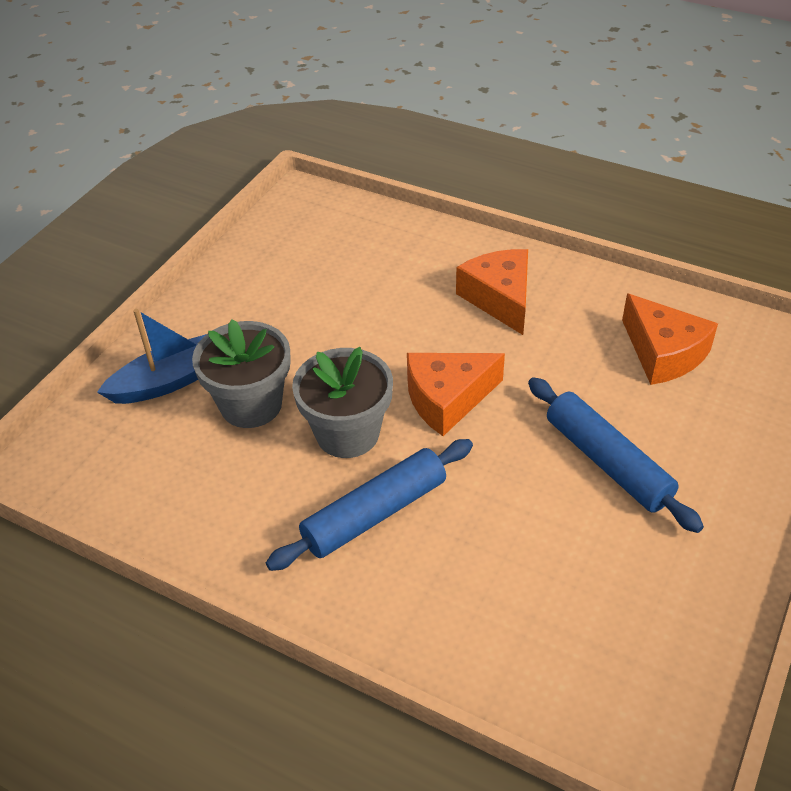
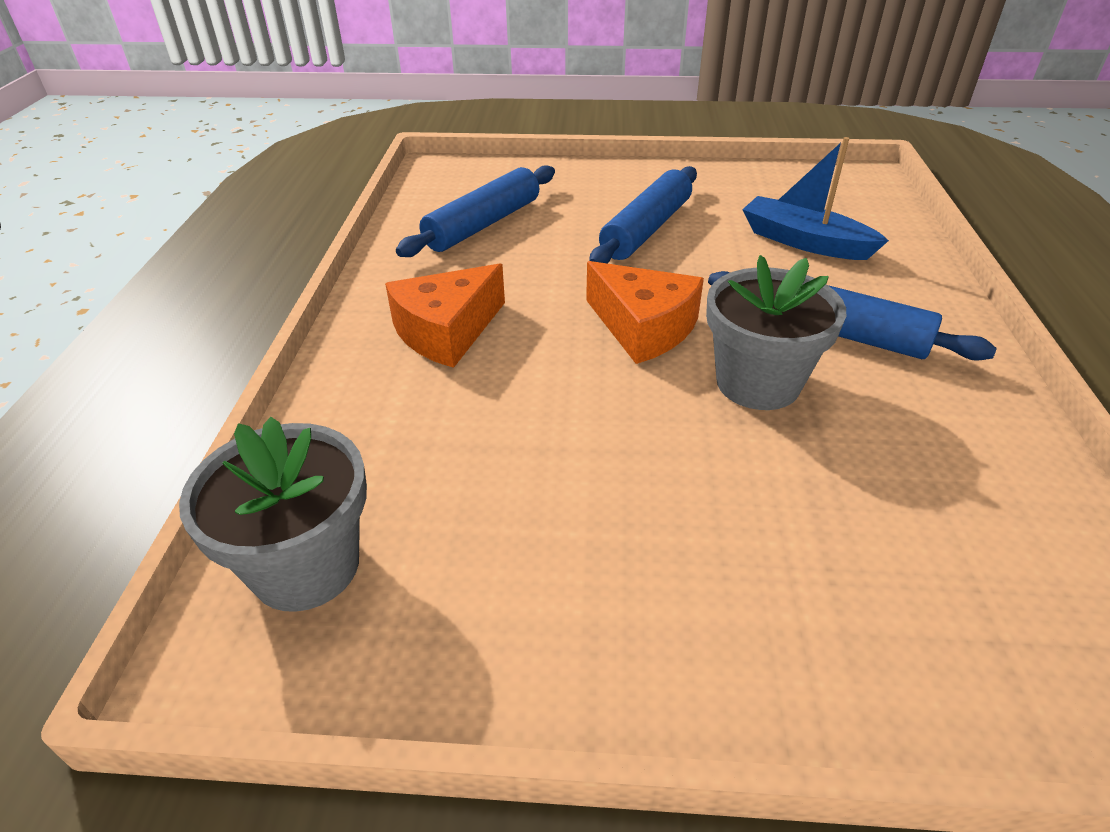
camera: 115 degrees left, 5 degrees down
(171, 380) = (840, 614): blue boat -> blue boat (804, 242)
(251, 405) = (795, 487): grey flower pot -> grey flower pot (306, 566)
(663, 353) = (483, 224): orange cheese -> blue rolling pin

